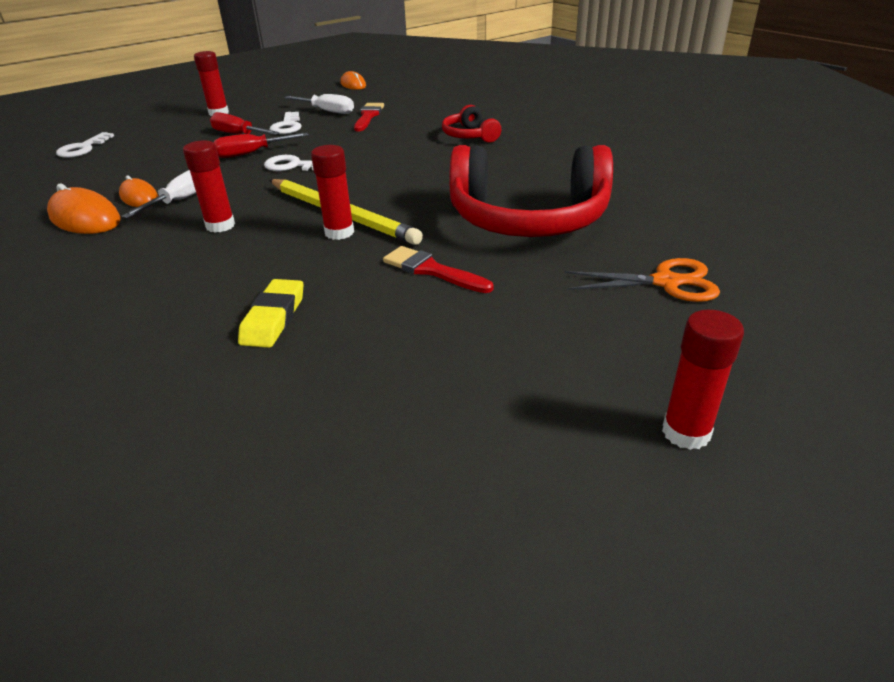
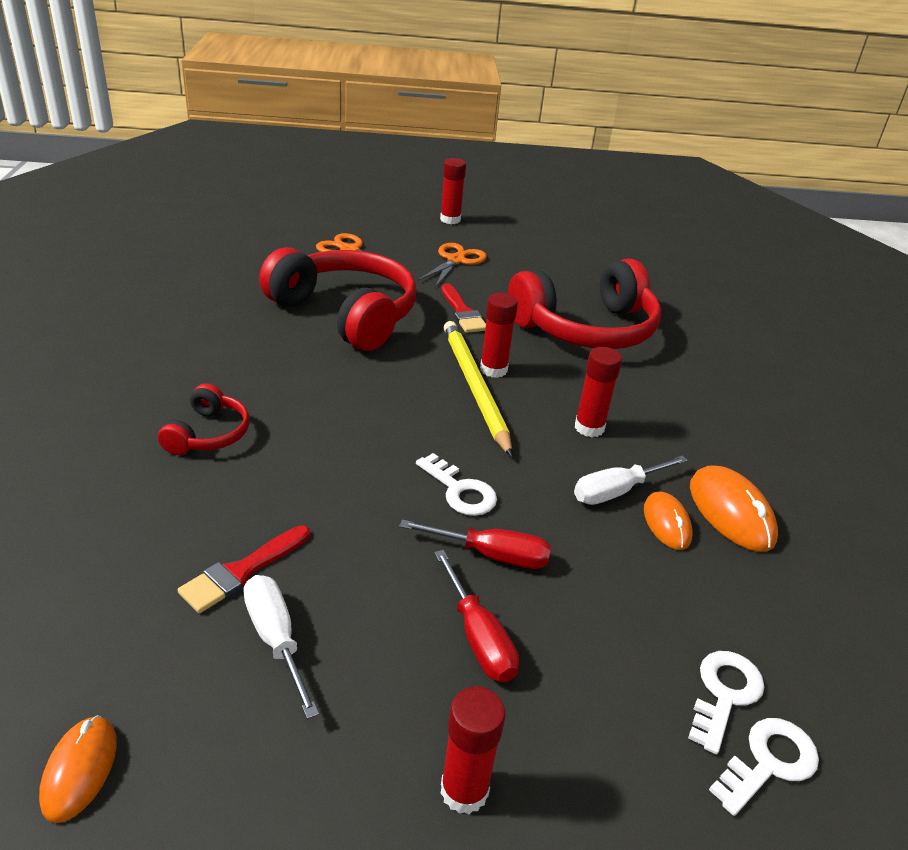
camera: 150 degrees left, 0 degrees up
(273, 318) = (586, 328): yellow eraser -> red headphones
(287, 126) = (385, 618): white key -> white key (724, 694)
(539, 339) = (456, 260): none -> orange scissors

